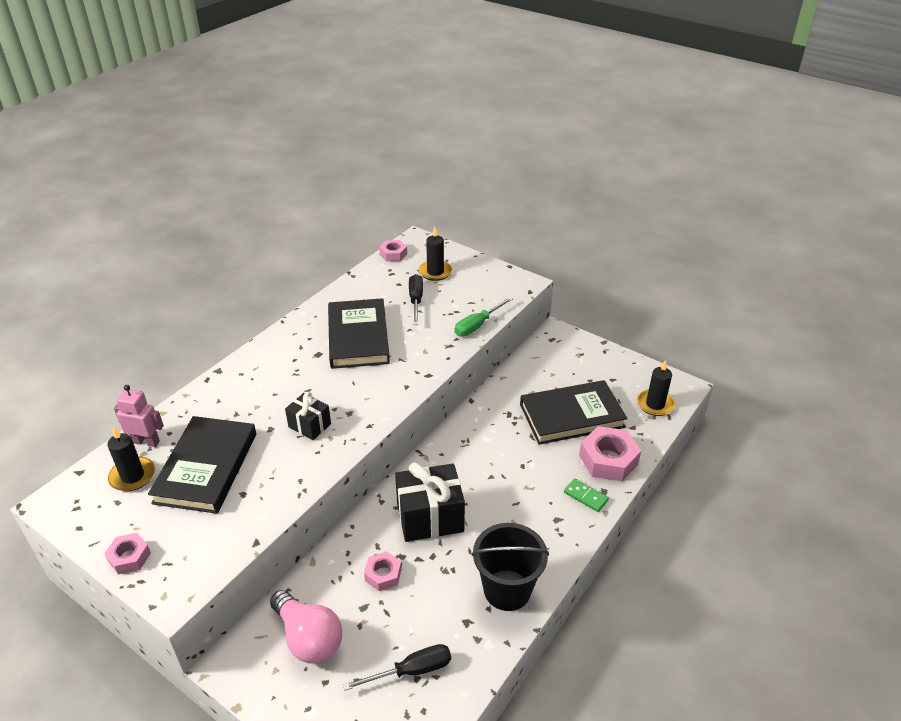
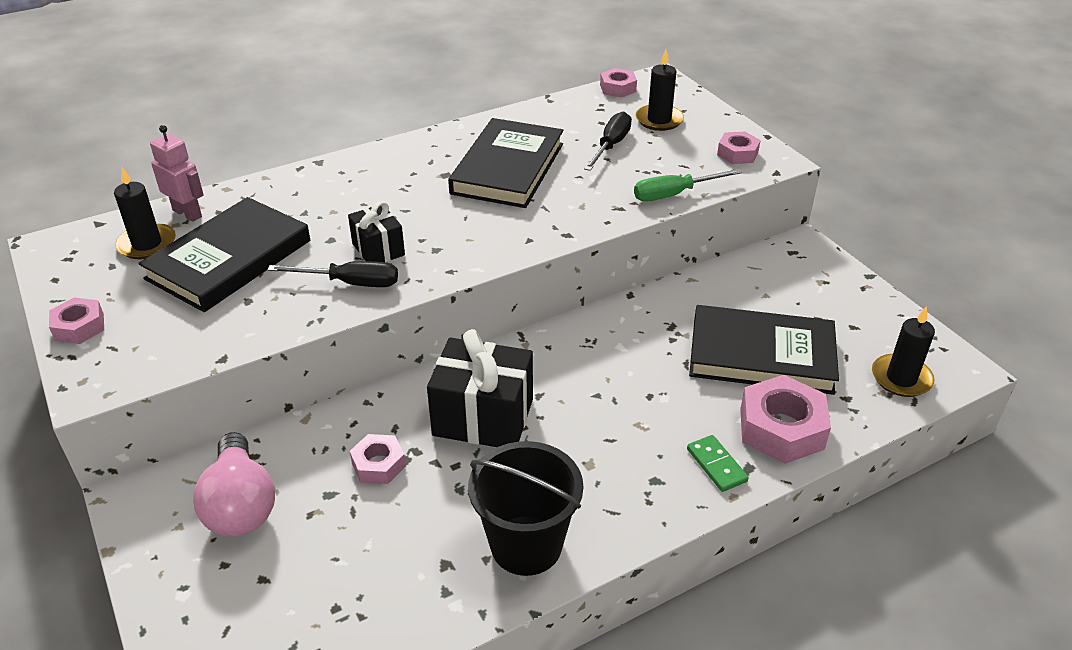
camera: 25 degrees right, 0 degrees up
(411, 671) = (335, 596): black screwdriver -> black screwdriver (350, 283)
(499, 284) = (737, 153): none -> pink nut

